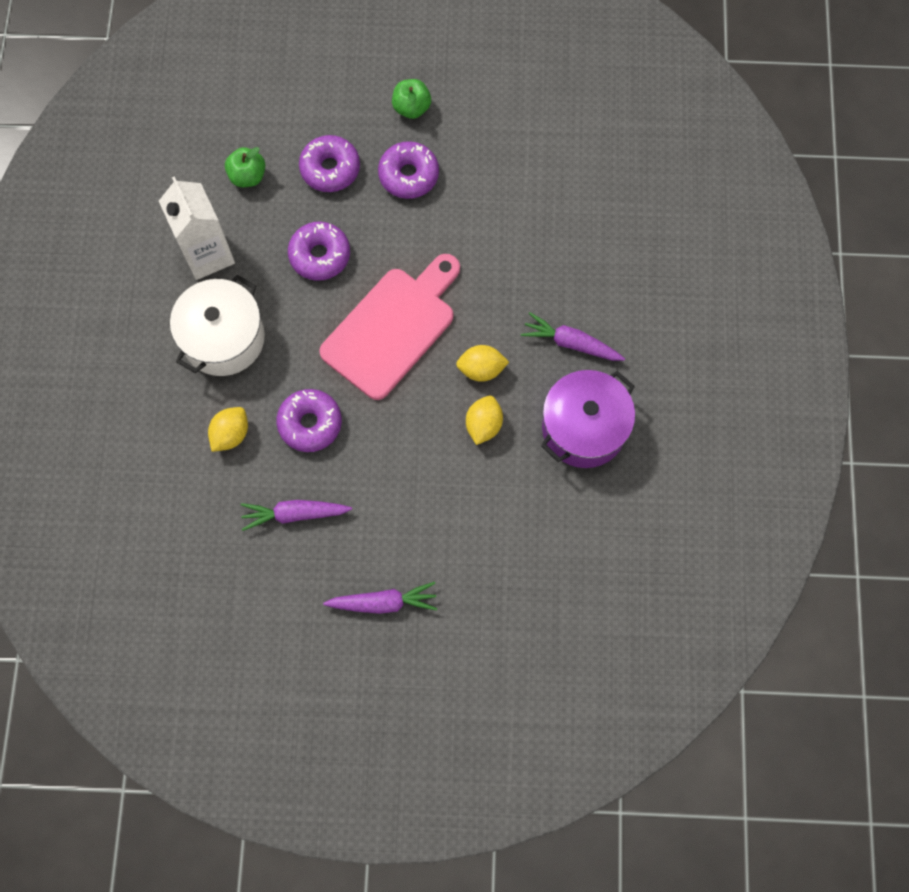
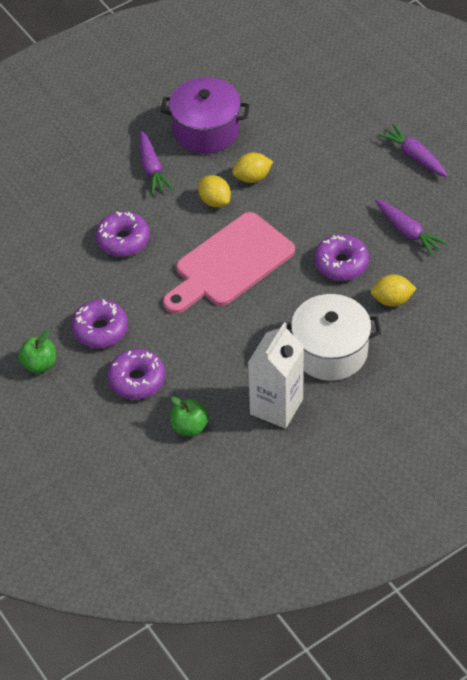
camera: 125 degrees left, 20 degrees down
(320, 255) = (214, 339): purple donut -> purple donut (123, 240)
(393, 327) = (229, 264): pink cutting board -> pink cutting board turned 45 degrees counterclockwise

